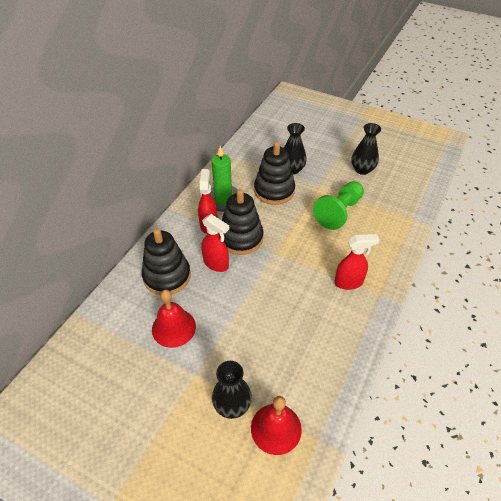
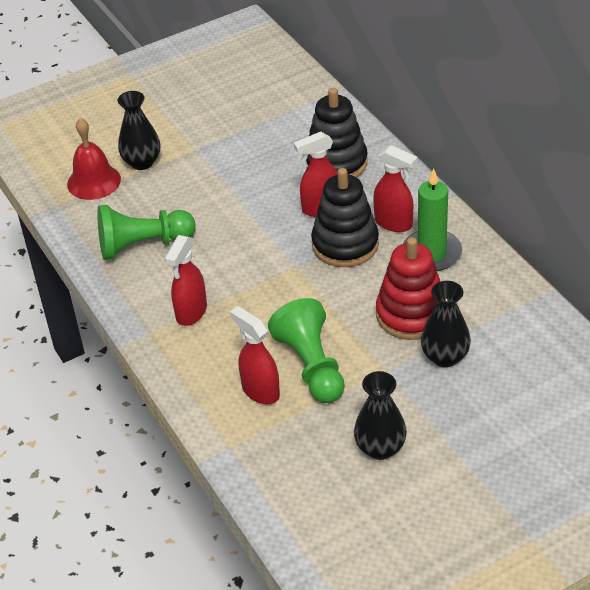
camera: 125 degrees right, 5 degrees down
(173, 327) = (261, 149): red bell -> none
(274, 190) = (411, 314): black stacking toy -> red stacking toy
(316, 345) = (143, 245): none -> green pawn
(372, 224) = (260, 391): none -> red spray bottle

